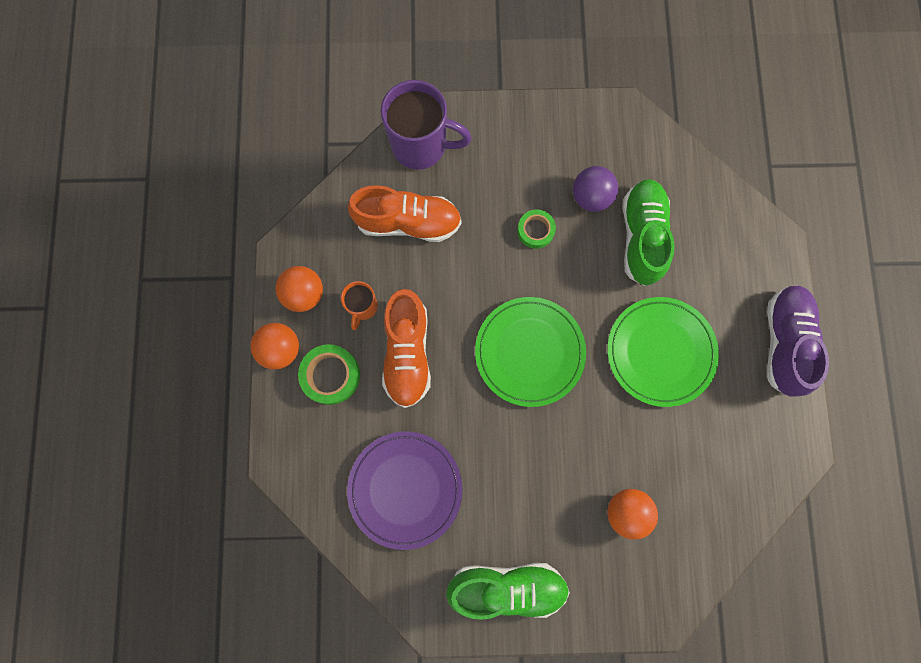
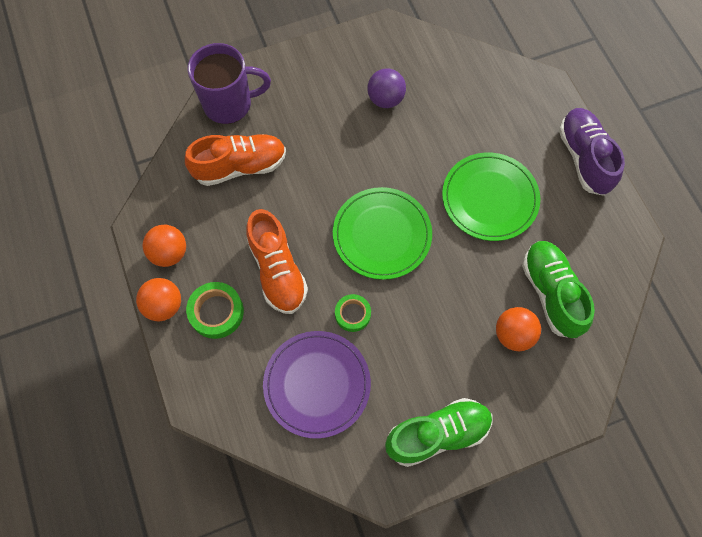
camera: 20 degrees left, 10 degrees down
(363, 307) = (225, 246): orange mug -> none
(535, 230) = (350, 139): green tape -> green tape (352, 314)
(641, 237) = (438, 116): green shoe -> green shoe (551, 293)

